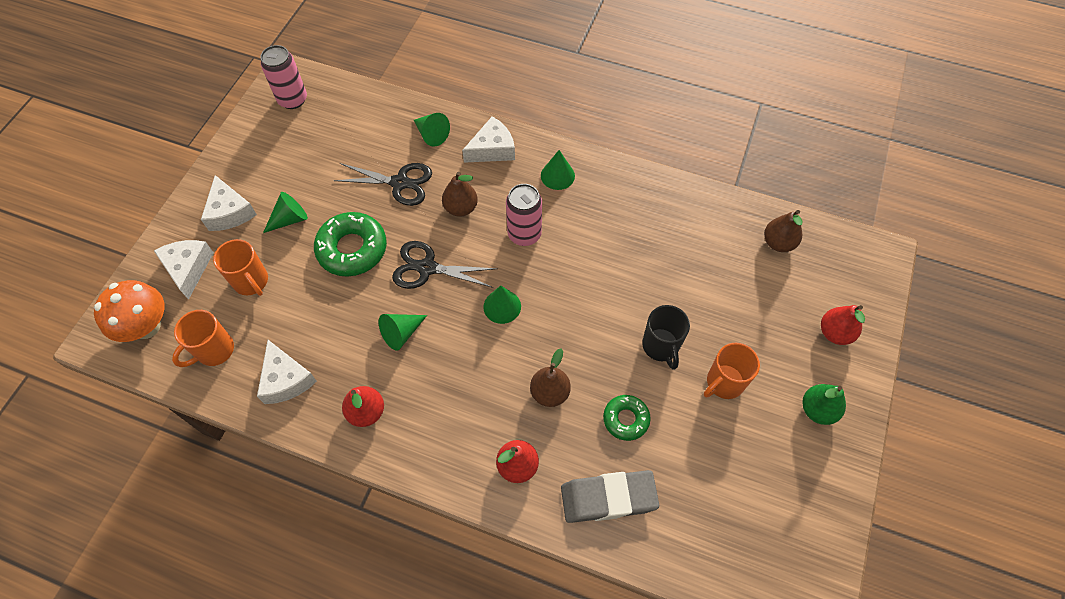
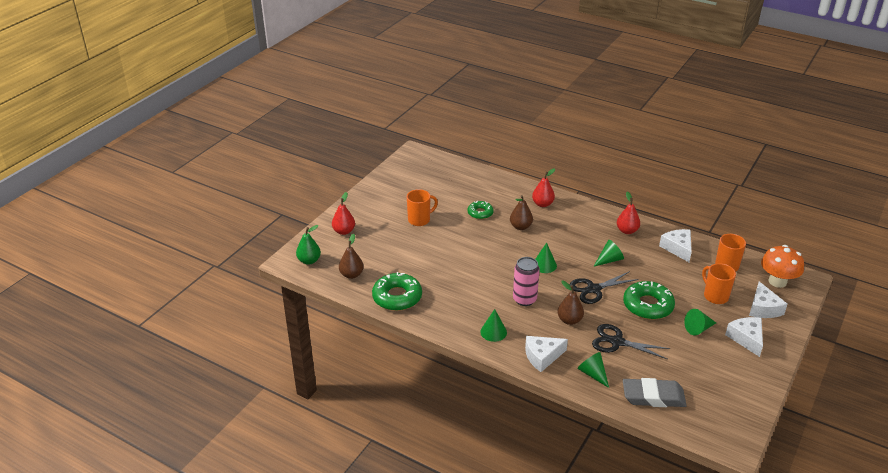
camera: 170 degrees left, 25 degrees down
(293, 100) = (721, 419): pink can -> none
(427, 268) = (594, 289): black scissors -> black scissors turned 135 degrees clockwise
(608, 498) = (497, 190): grey eraser -> grey eraser (653, 396)
(661, 346) = (450, 237): black mug -> none
(698, 212) = (397, 297): none -> green donut
(817, 410) = (374, 205): green pear -> green pear (309, 261)

